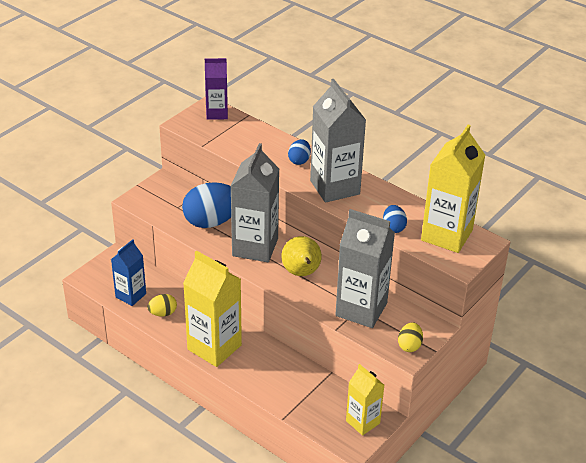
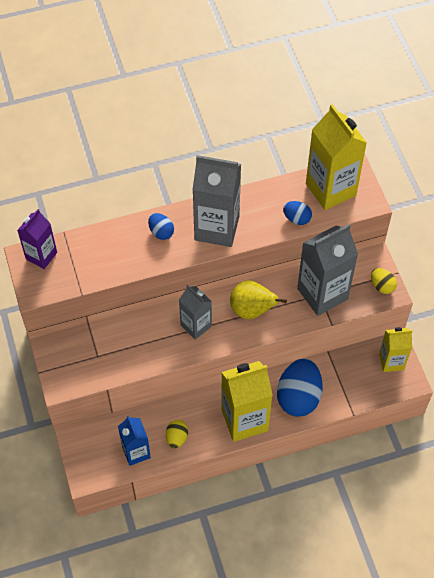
camera: 55 degrees left, 20 degrees up
(211, 222) = (138, 340): blue egg -> blue egg (298, 397)
(255, 247) = (196, 325): grey carton -> grey carton, size x0.59

